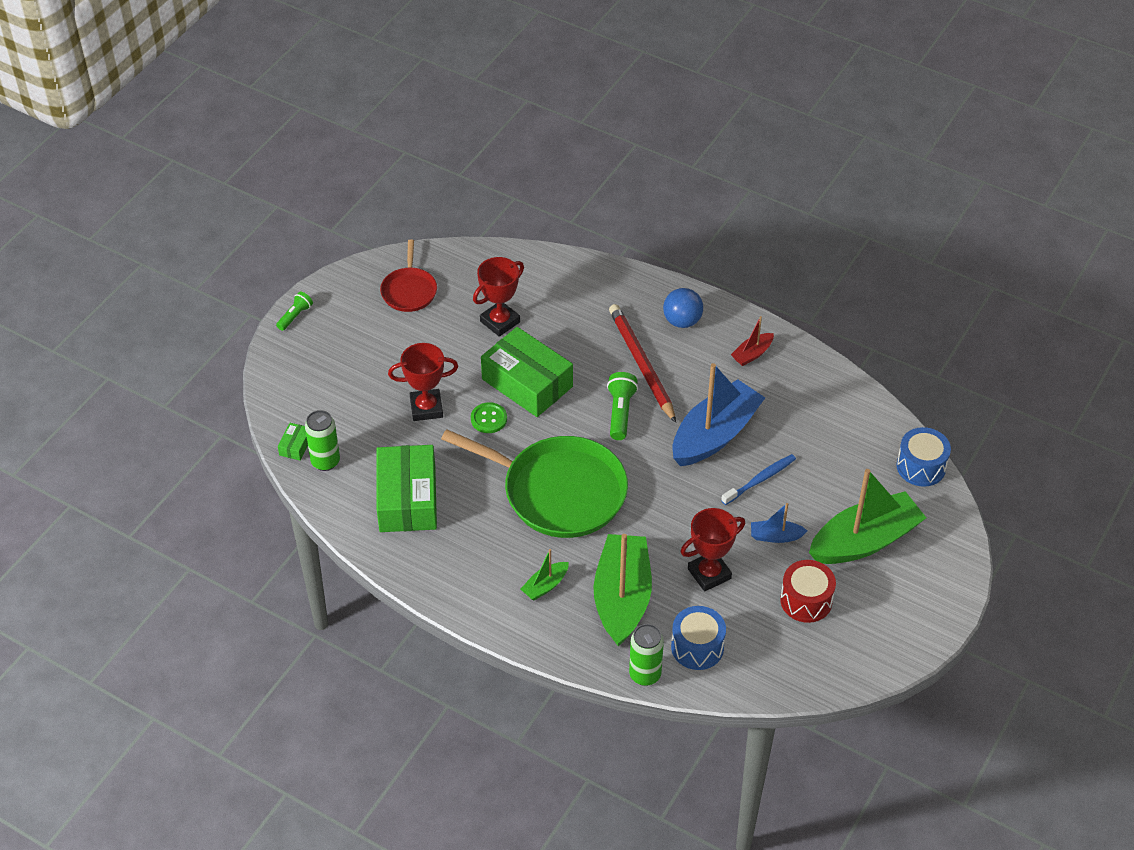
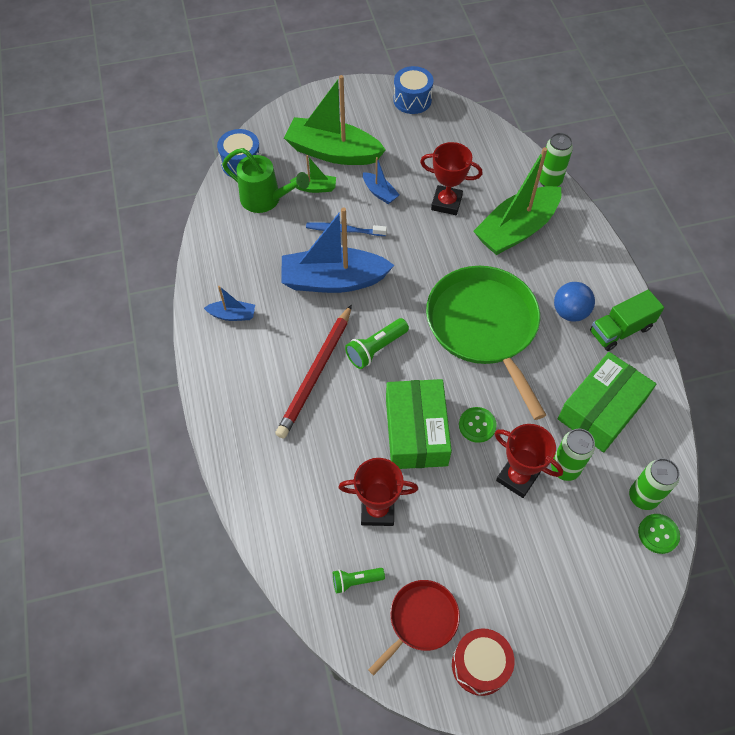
camera: 135 degrees left, 10 degrees up
(295, 316) = (553, 690): green flashlight -> green flashlight (356, 581)
(296, 446) = (658, 534): green box -> green button
(398, 438) = (565, 468): none -> green can
(448, 575) = (620, 330): none -> green truck
(545, 586) = (559, 273): green boat -> green boat (315, 188)
(682, 321) = (243, 383): blue ball -> blue ball (570, 312)
(697, 647) = (502, 172): blue drum -> blue drum (412, 100)
(752, 354) = (232, 315): red boat -> blue boat
(806, 600) = (409, 149): red drum -> red drum (480, 665)
(855, 454) = (266, 199): none -> green watering can

